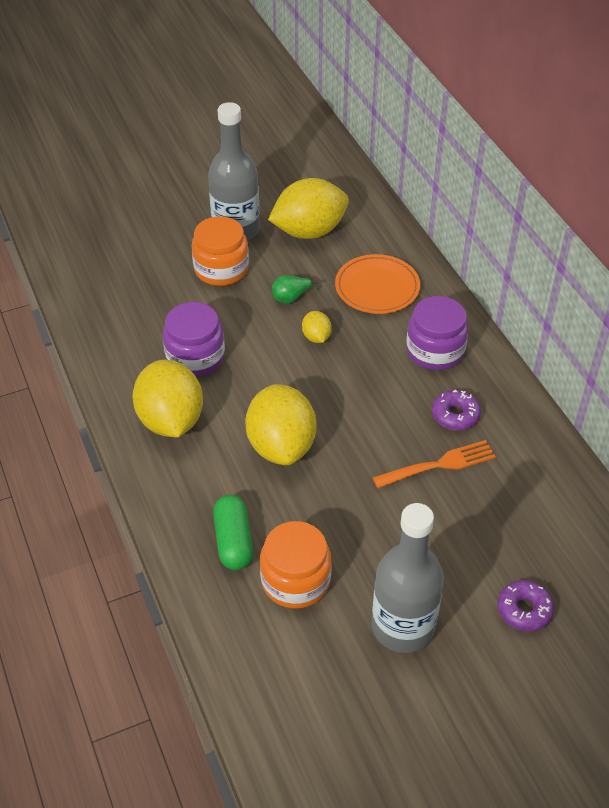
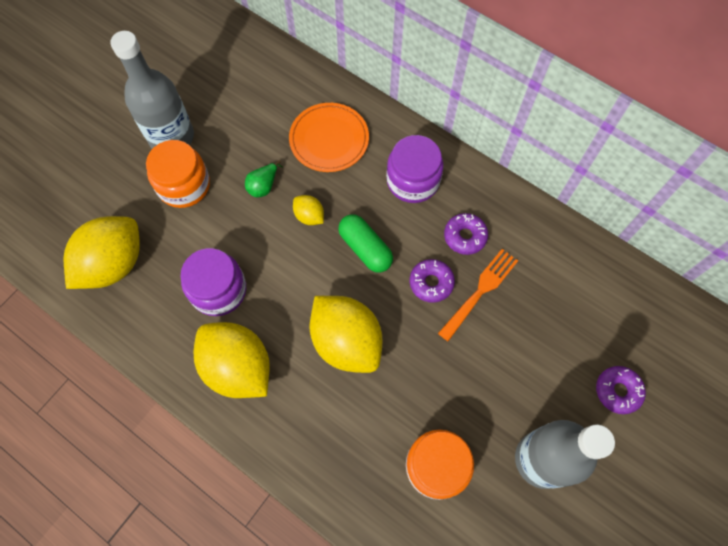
camera: 30 degrees left, 20 degrees up
(233, 541) = (364, 458): green capsule -> green capsule (365, 248)
(309, 231) = (237, 108): yellow lemon -> yellow lemon (113, 264)
(395, 437) = (431, 283): none -> purple donut

